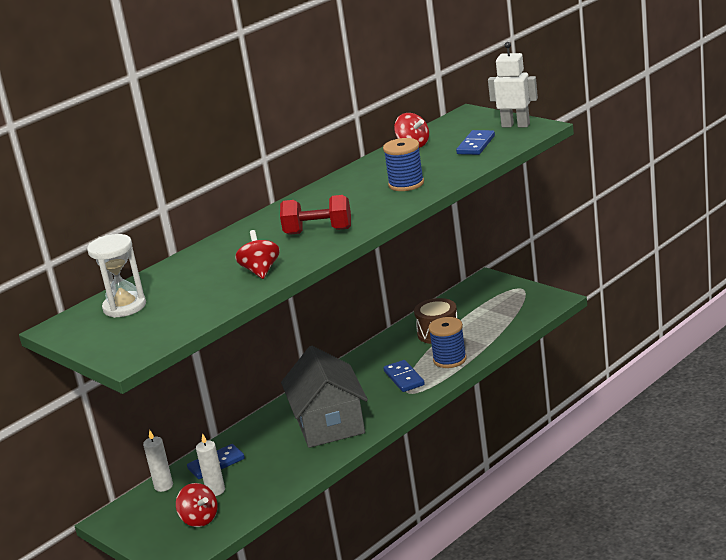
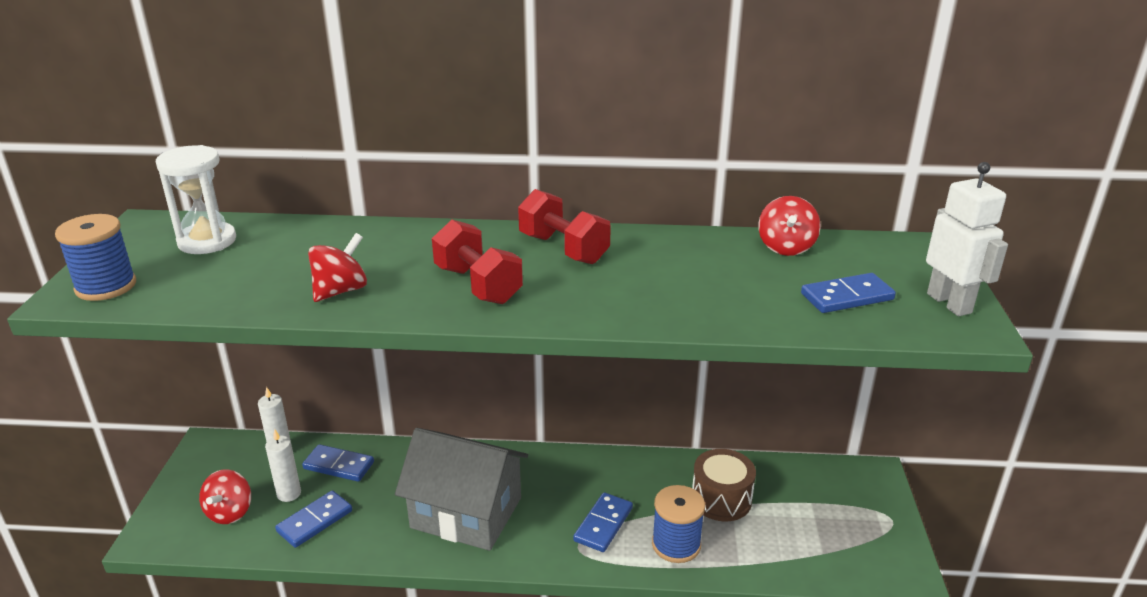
camera: 45 degrees right, 5 degrees up
(257, 485) = (315, 521): none -> blue domino
(319, 201) = (563, 249): none -> red dumbbell
(329, 424) = (466, 513): grey house -> grey house turned 75 degrees clockwise
(406, 184) = (670, 292): blue spool -> blue spool (106, 286)

